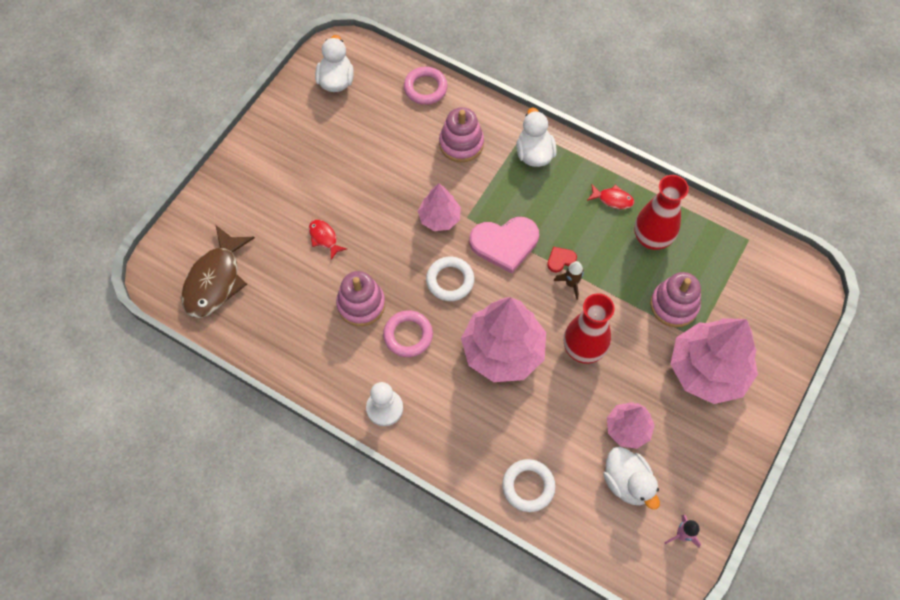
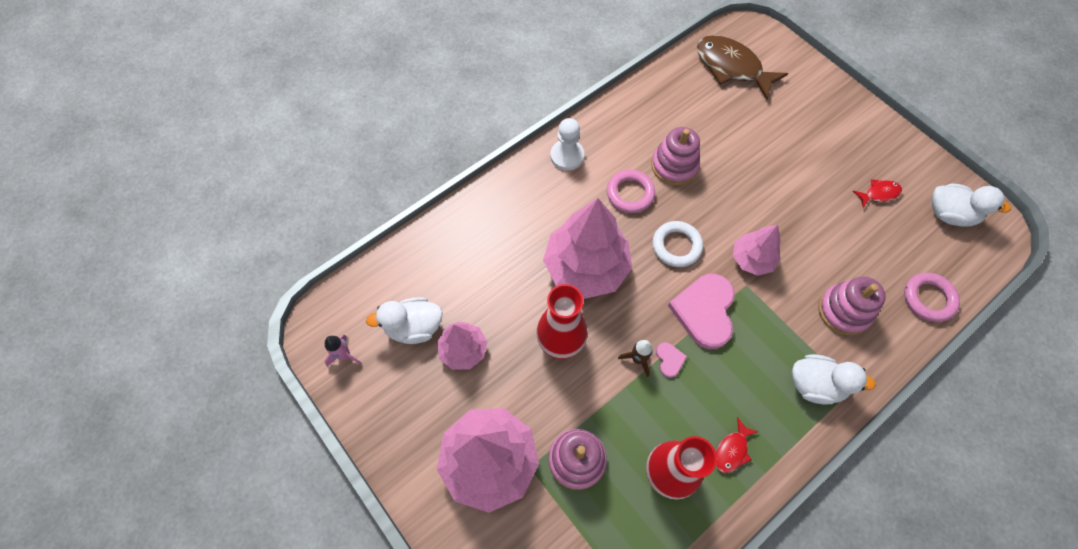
camera: 110 degrees right, 0 degrees up
(324, 238) = (753, 155): red fish -> red fish (879, 193)
(528, 486) = (450, 242): white ring -> none
(560, 259) = (669, 360): red heart -> pink heart

